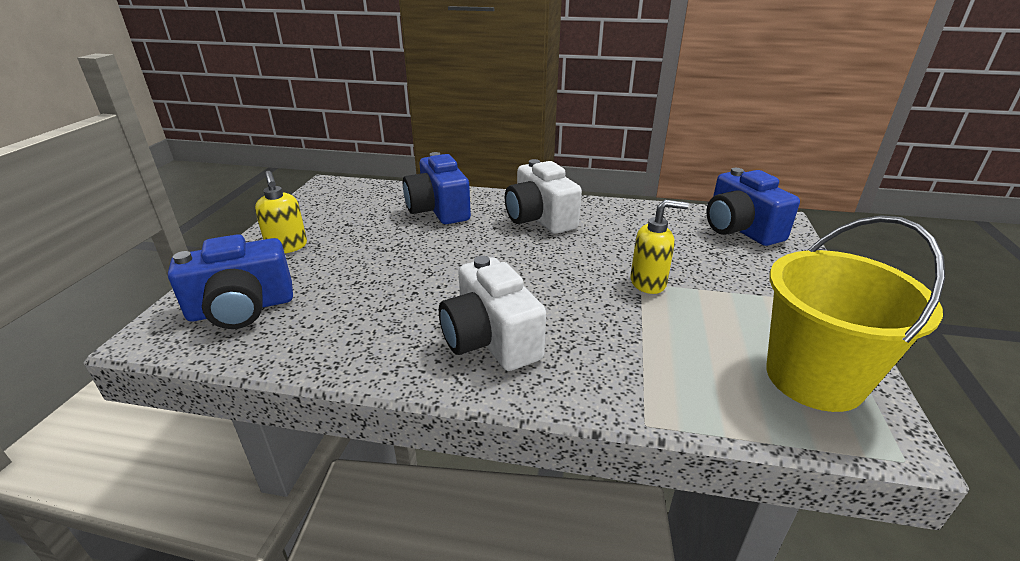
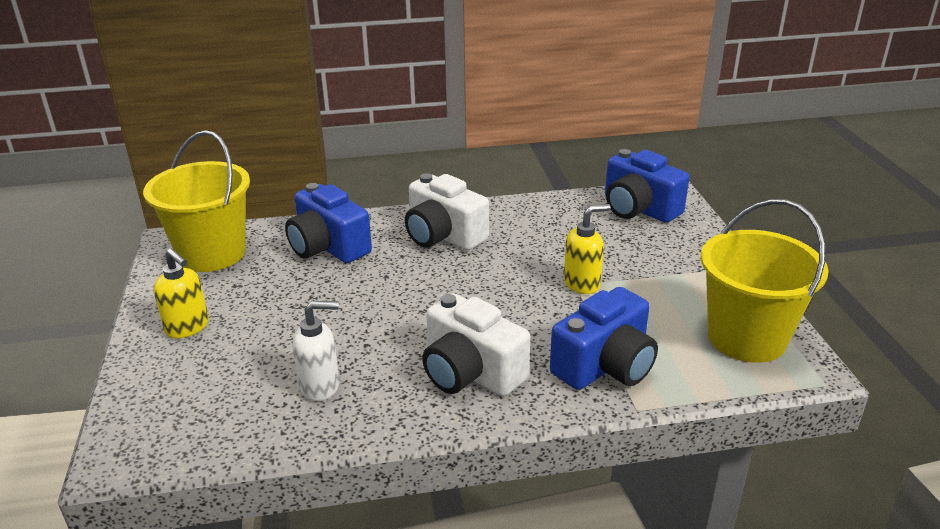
camera: 20 degrees left, 0 degrees up
(242, 308) = (195, 405): blue camera -> blue camera (605, 365)
(348, 198) = (212, 254): none -> yellow bucket
(351, 318) = (321, 386): none -> white soap dispenser

